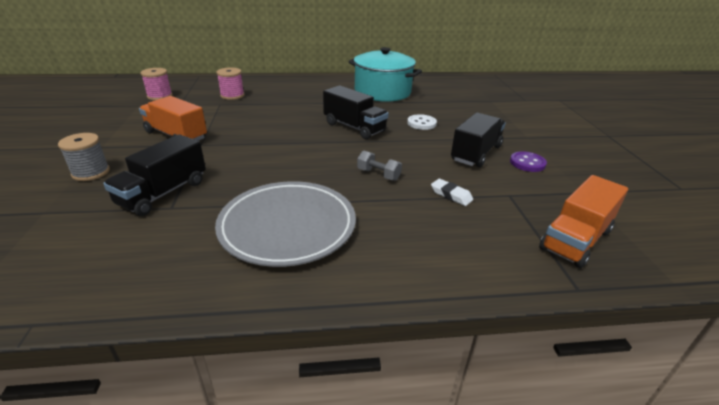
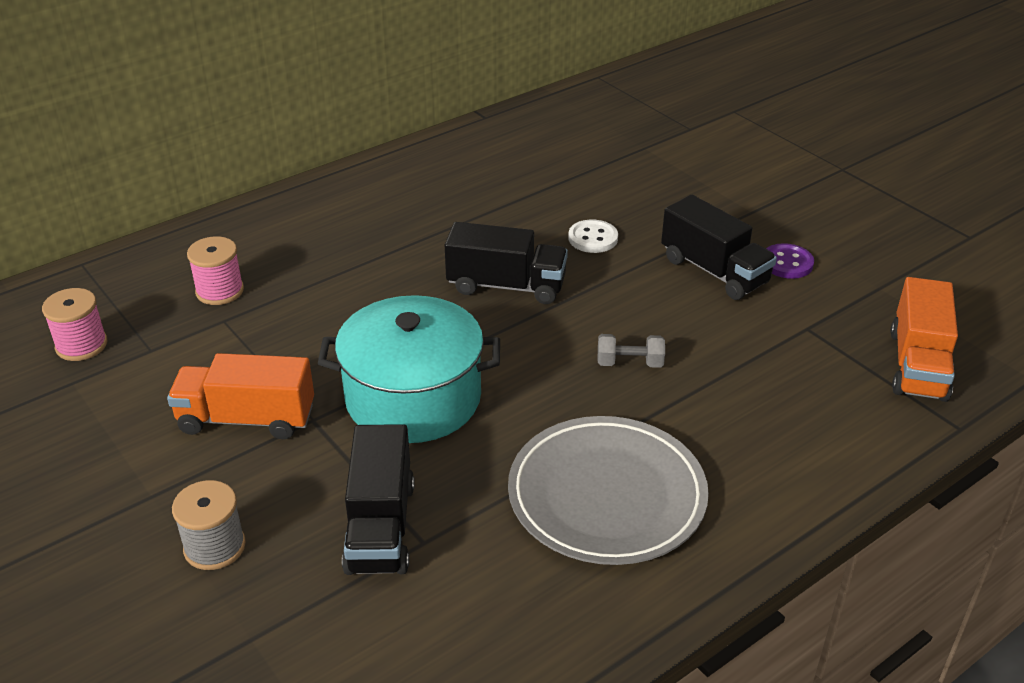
camera: 30 degrees left, 5 degrees up
(382, 92) = (467, 186): turquoise pot -> turquoise pot (413, 398)
(451, 195) = (745, 358): white eraser -> none
(476, 153) = (714, 271): black truck -> black truck turned 135 degrees clockwise

